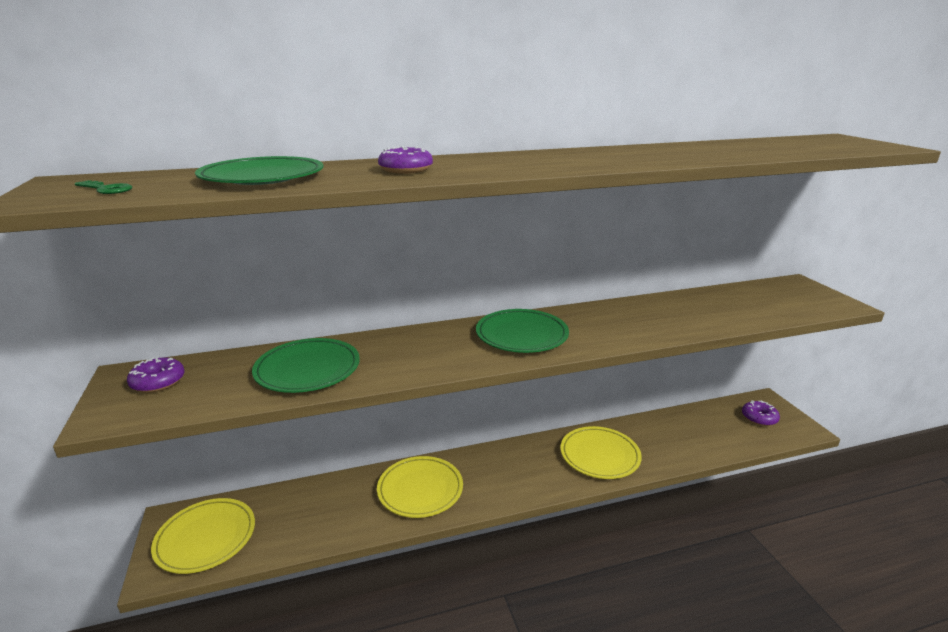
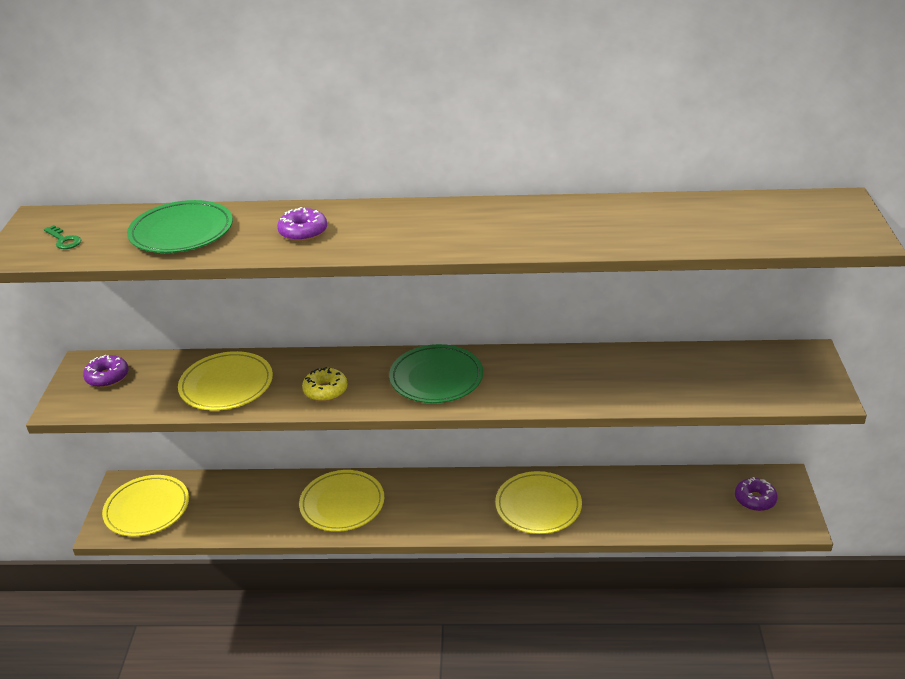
camera: 20 degrees right, 10 degrees up
(307, 369) = (226, 385): green plate -> yellow plate
(419, 359) = (325, 390): none -> yellow donut

